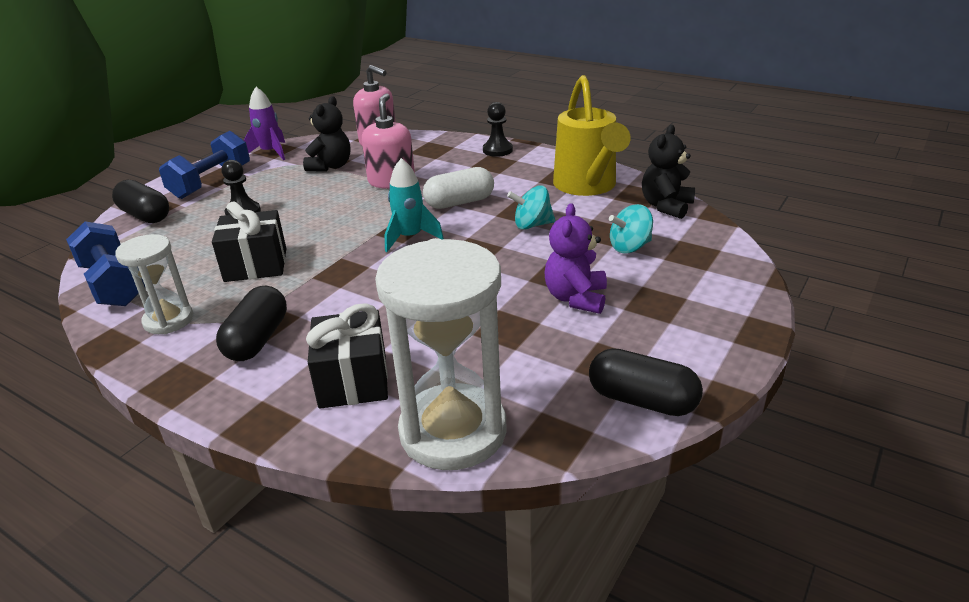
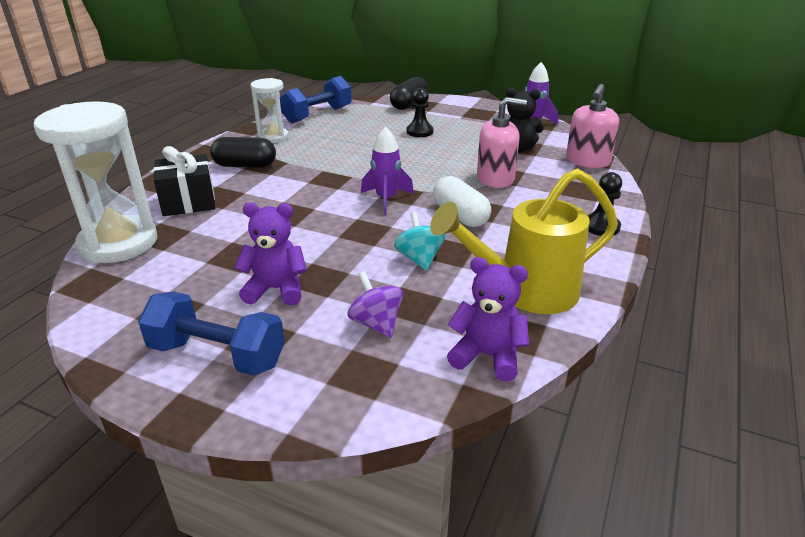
camera: 80 degrees right, 0 degrees up
(211, 182) = (467, 113): blue dumbbell -> blue dumbbell (217, 355)
(256, 265) = (340, 149): black gift -> none
(410, 237) = (386, 199): turquoise rocket -> purple rocket
(630, 247) = (376, 323): turquoise spinning top -> purple spinning top
(642, 400) = (113, 327): black capsule -> none
(666, 206) = (487, 356): black teddy bear -> purple teddy bear

